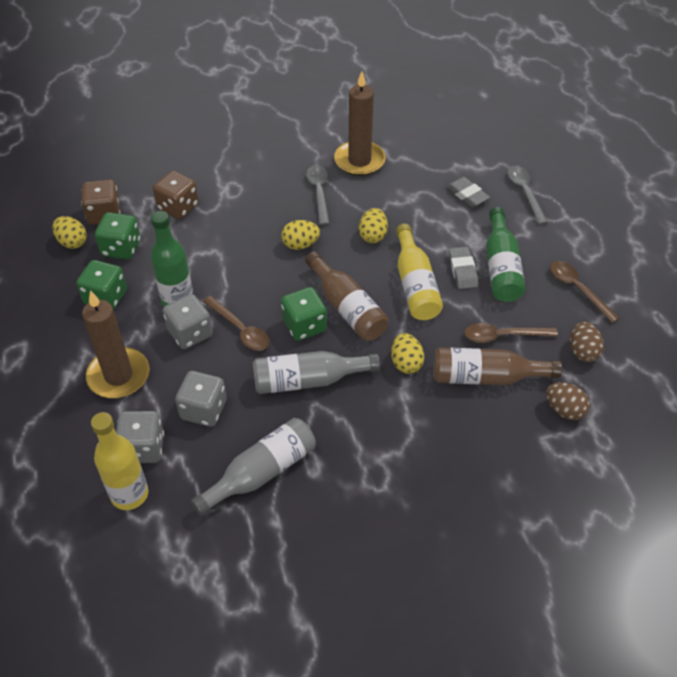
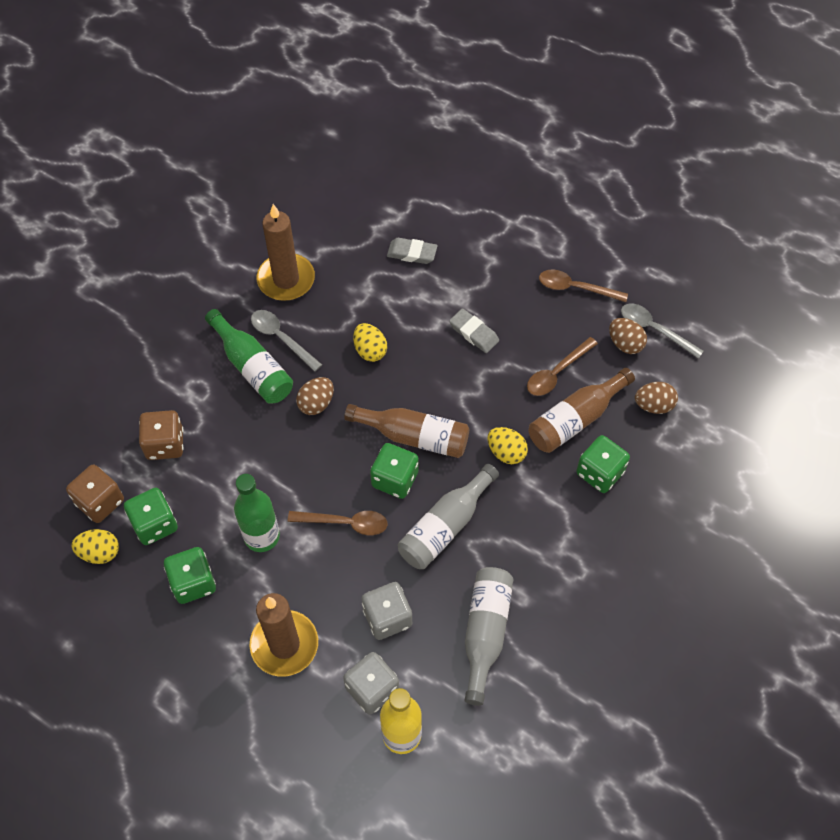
camera: 40 degrees left, 10 degrees up
(190, 333) = (305, 559): grey dice -> none
(300, 245) = (316, 403): yellow egg -> brown egg
(415, 285) = (448, 374): yellow bottle -> none
(468, 427) = (600, 473): none -> green dice
(501, 267) = (501, 308): green bottle -> green bottle (252, 367)
(524, 192) = (457, 219): grey spoon -> grey spoon (654, 329)

